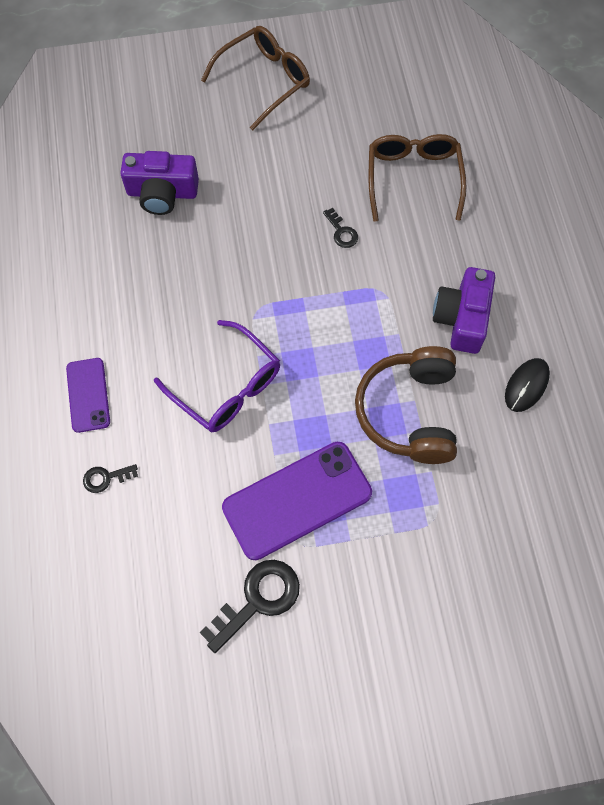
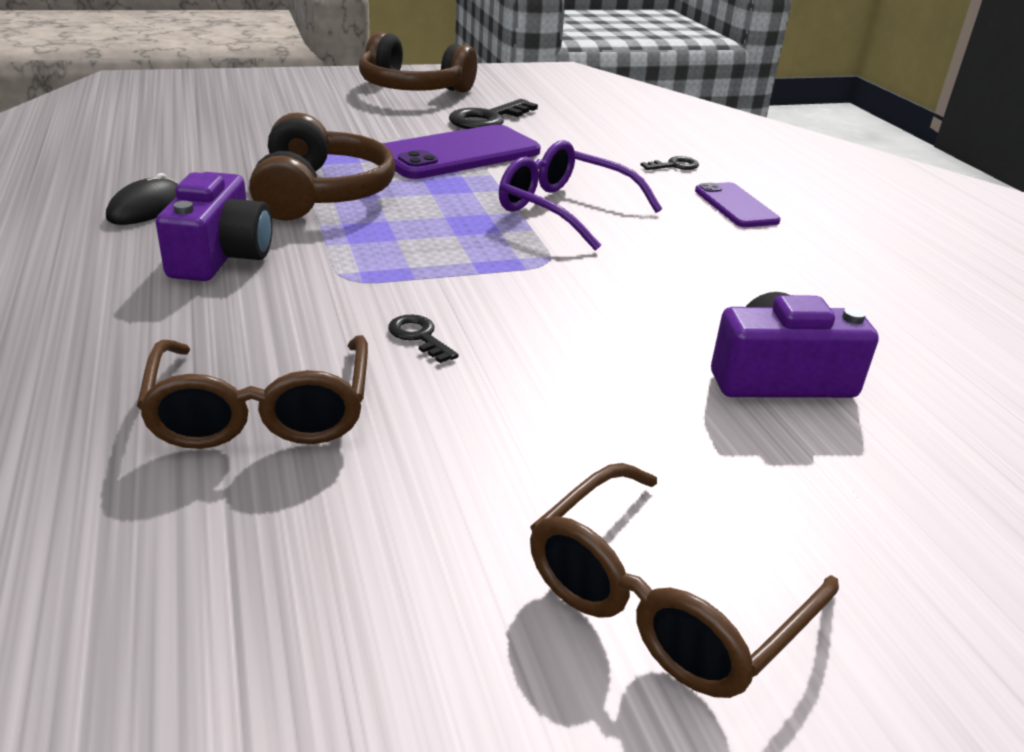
camera: 170 degrees right, 35 degrees down
(332, 706) = (413, 89): none -> brown headphones

